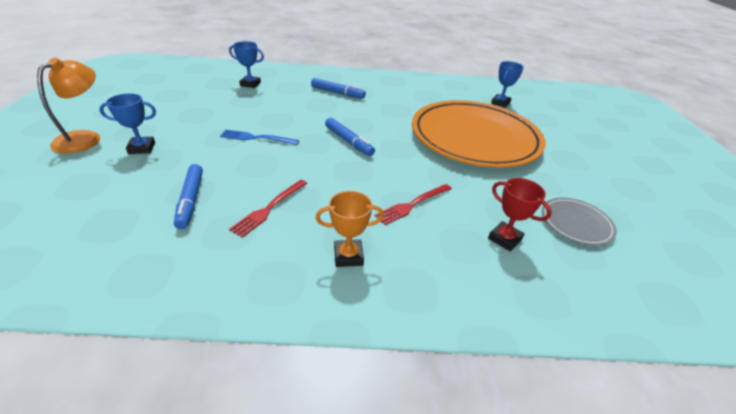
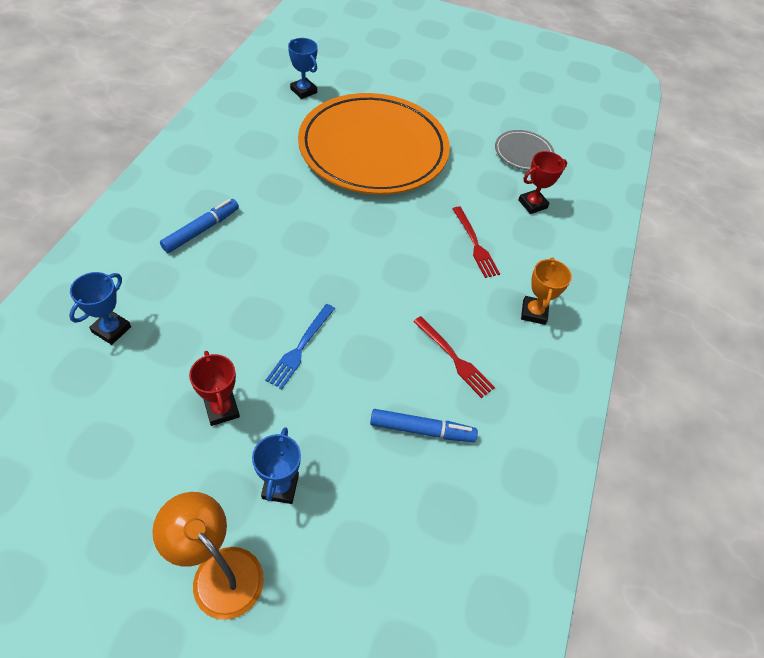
camera: 75 degrees left, 15 degrees up
(200, 121) = (222, 409): none -> red trophy
(348, 141) = (343, 257): blue marker -> none

